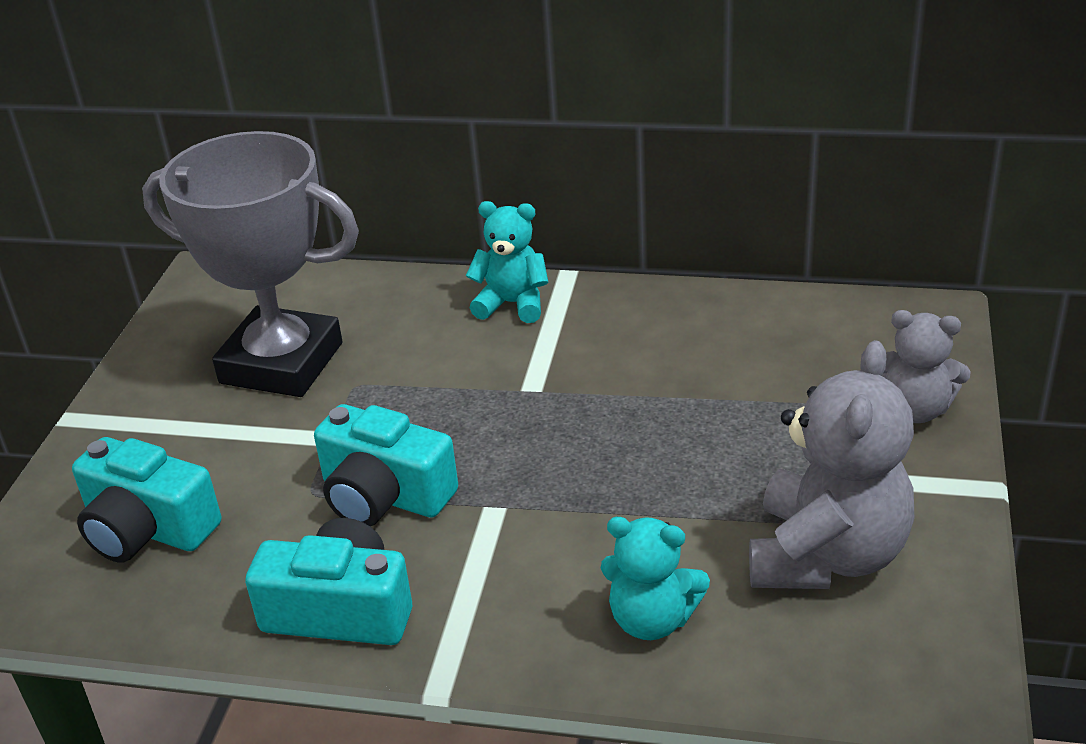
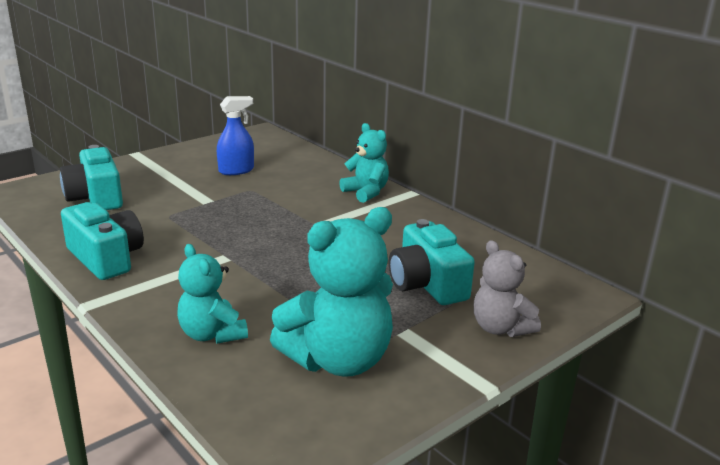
camera: 35 degrees right, 10 degrees down
(281, 363) = (236, 170): grey trophy -> blue spray bottle
(384, 495) = (192, 230): turquoise camera -> turquoise camera (427, 284)
(826, 556) = (338, 360): grey teddy bear -> turquoise teddy bear

